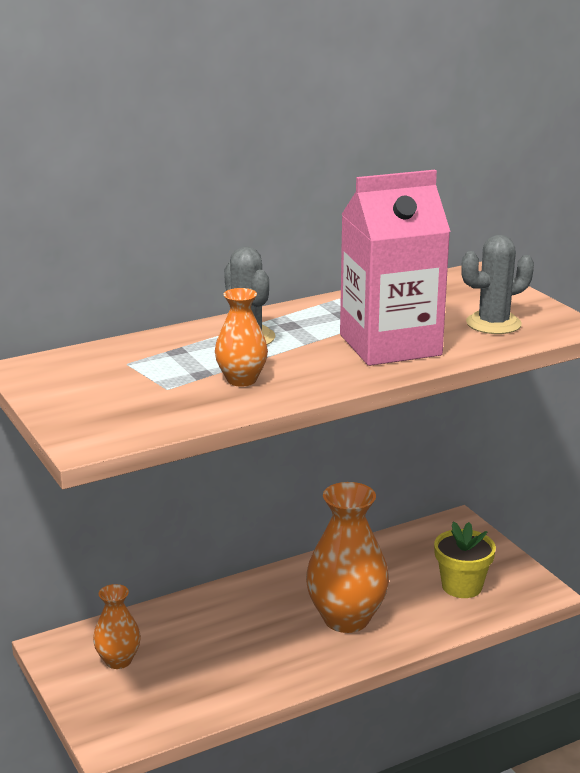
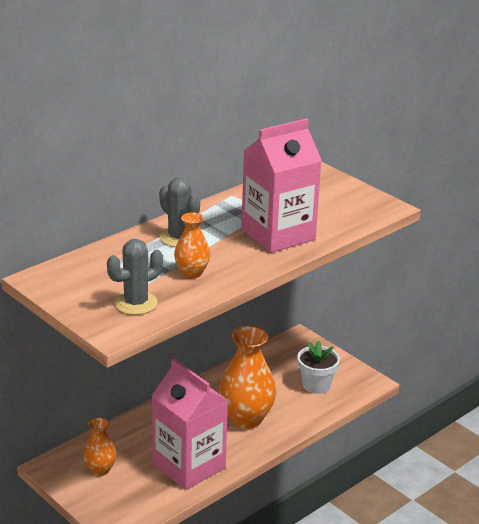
camera: 15 degrees left, 5 degrees up
(242, 672) = (189, 466): none -> pink carton
(462, 586) = (316, 385): yellow flower pot -> white flower pot
(493, 324) = (339, 210): grey cactus -> grey cactus (136, 303)

